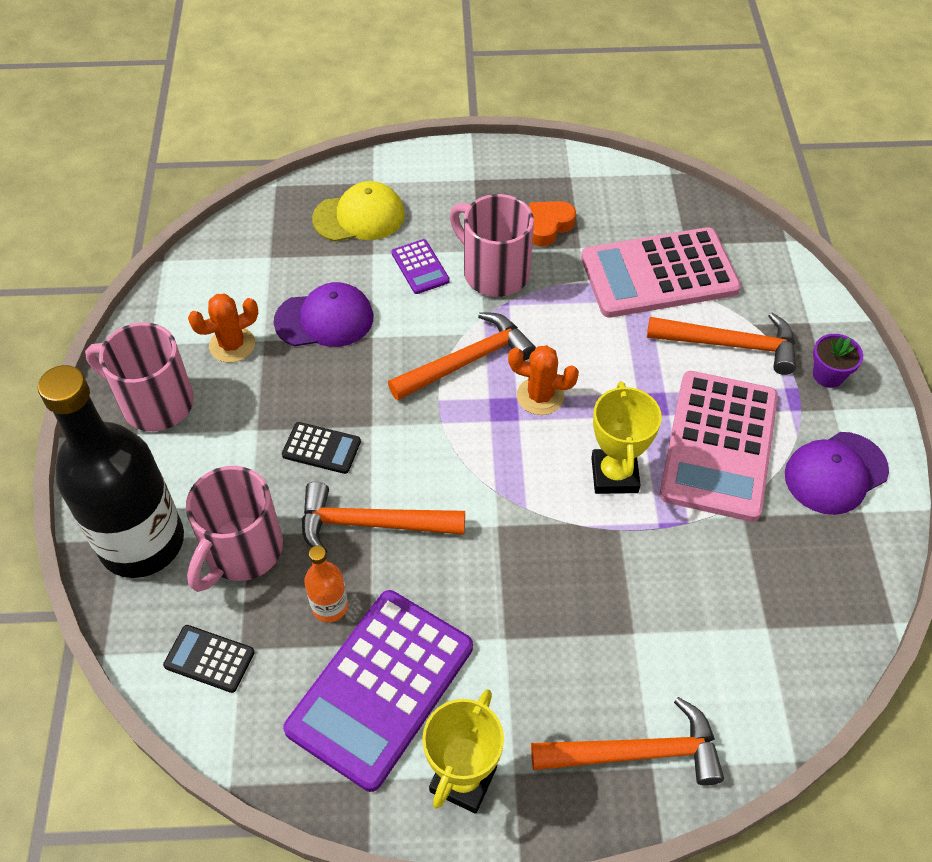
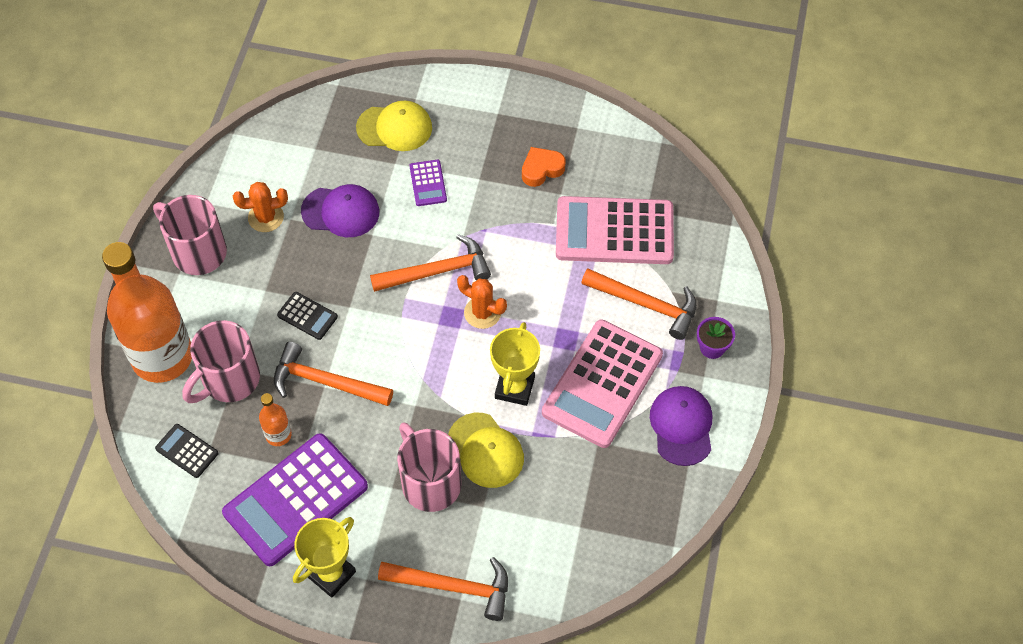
camera: 15 degrees right, 5 degrees up
(142, 542) = (162, 357): black bottle -> orange bottle
(494, 272) = (484, 201): pink mug -> pink mug (430, 482)
(608, 560) = (485, 450): none -> yellow cap
(835, 473) = (681, 426): purple cap -> purple cap turned 105 degrees clockwise

